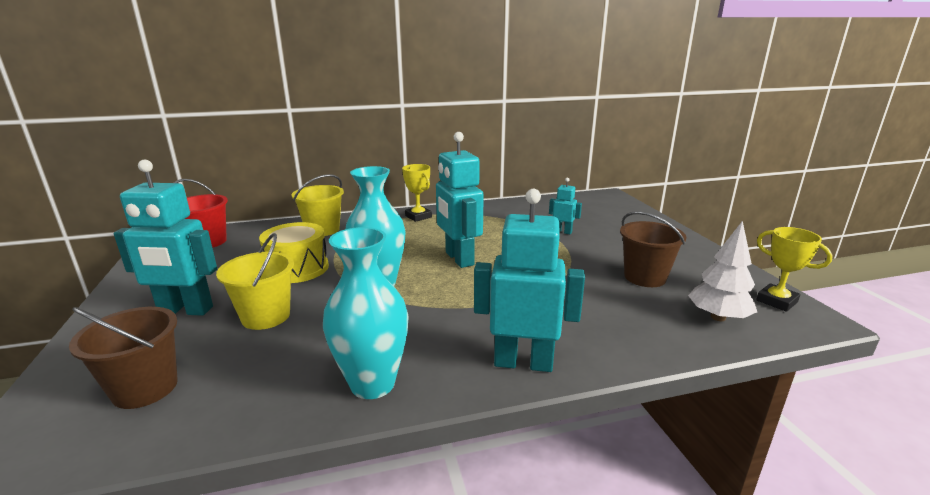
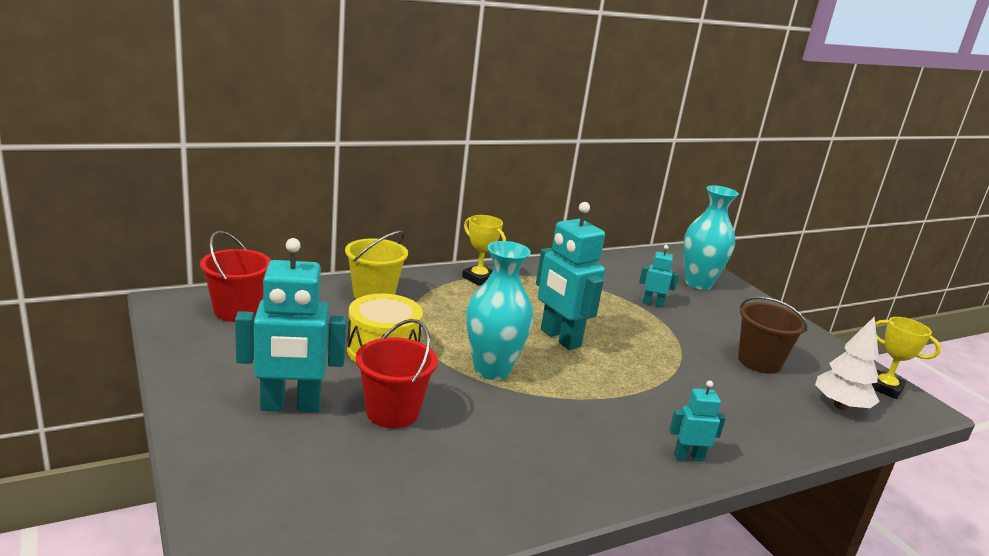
camera: 15 degrees left, 0 degrees up
(145, 388) = (325, 498): brown bucket -> none
(266, 316) = (392, 412): yellow bucket -> red bucket
(372, 384) = (559, 484): turquoise vase -> turquoise vase (698, 283)
(523, 362) = (688, 457): turquoise robot -> turquoise robot, size x0.50

